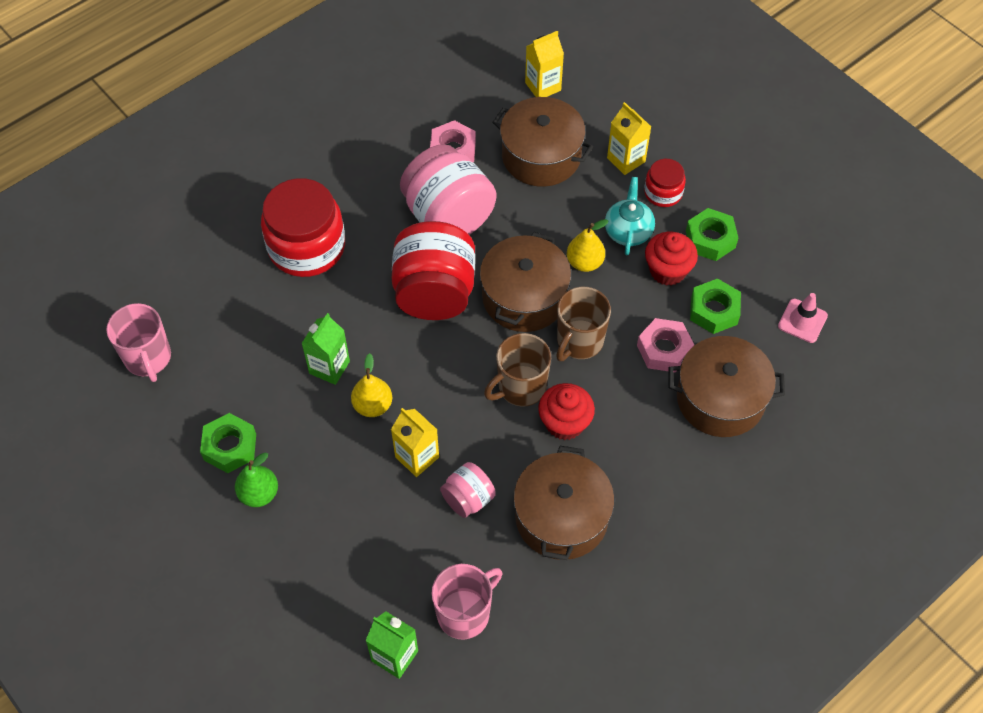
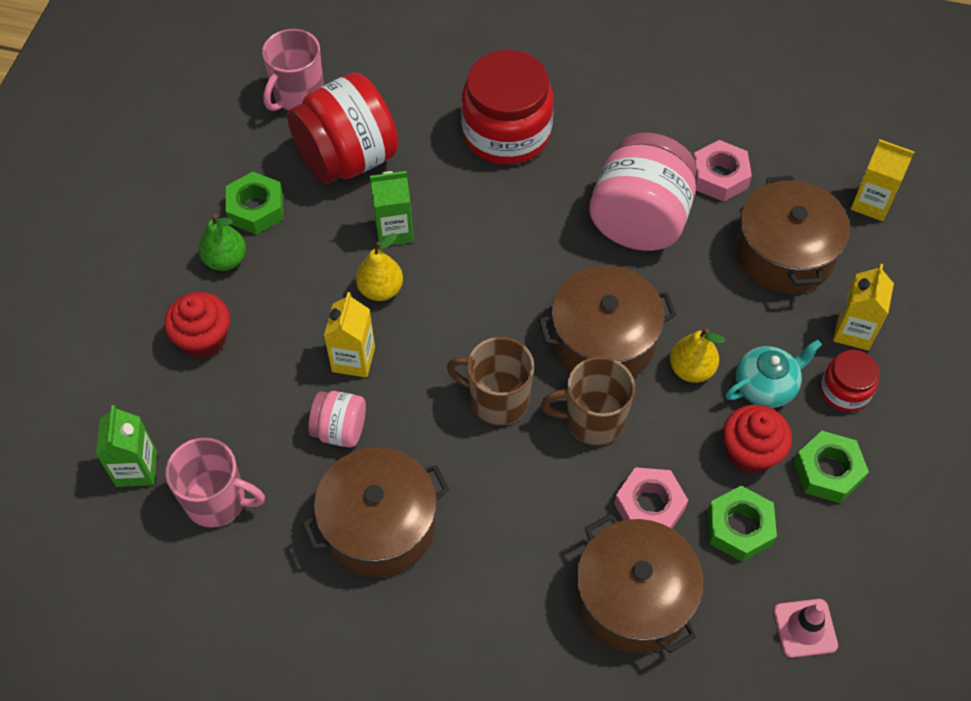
camera: 55 degrees right, 0 degrees up
(434, 293) = (543, 262): red jar -> red jar (347, 158)
(565, 423) = (488, 464): red cupcake -> red cupcake (204, 339)

